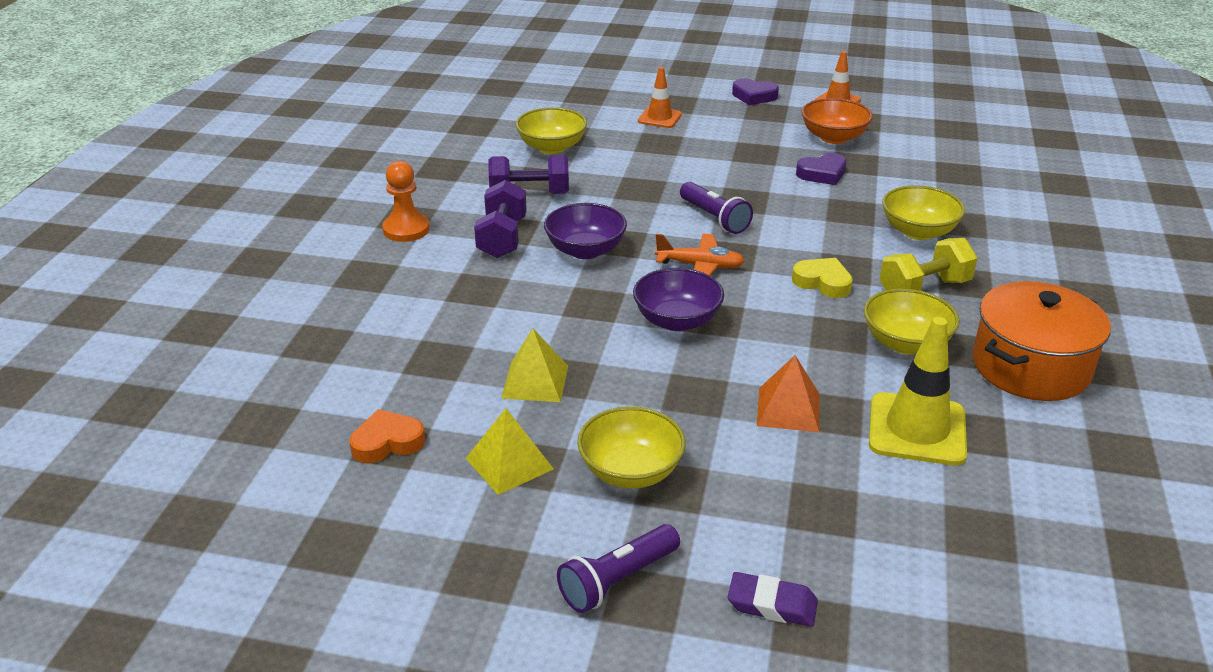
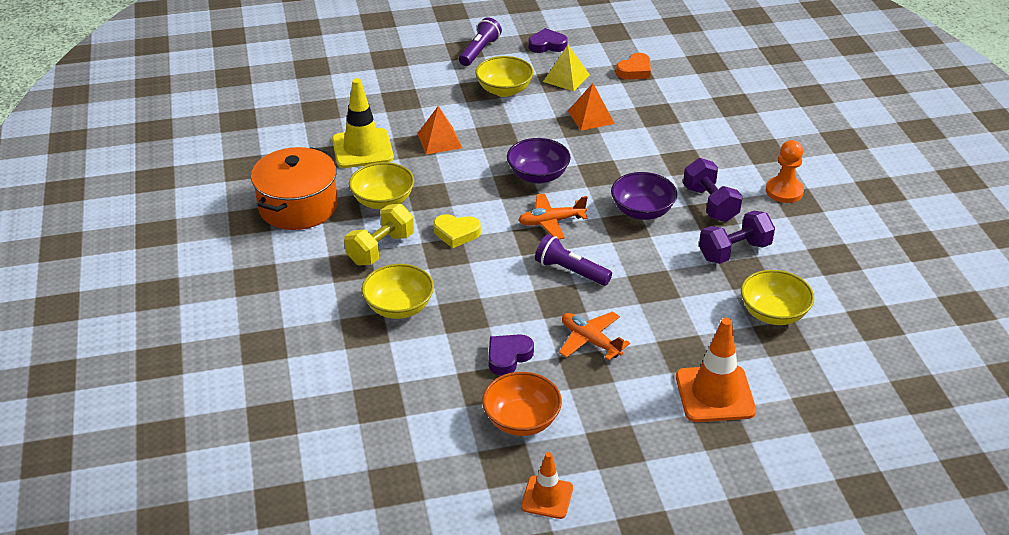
camera: 155 degrees right, 5 degrees up
(535, 381) = (590, 117): yellow pyramid -> orange pyramid
(659, 118) = (715, 394): orange traffic cone -> orange traffic cone, size x1.66
(737, 167) = (590, 341): none -> orange plane
(754, 96) = (645, 473): purple heart -> purple heart (547, 45)
(772, 604) = (408, 60): purple eraser -> none

